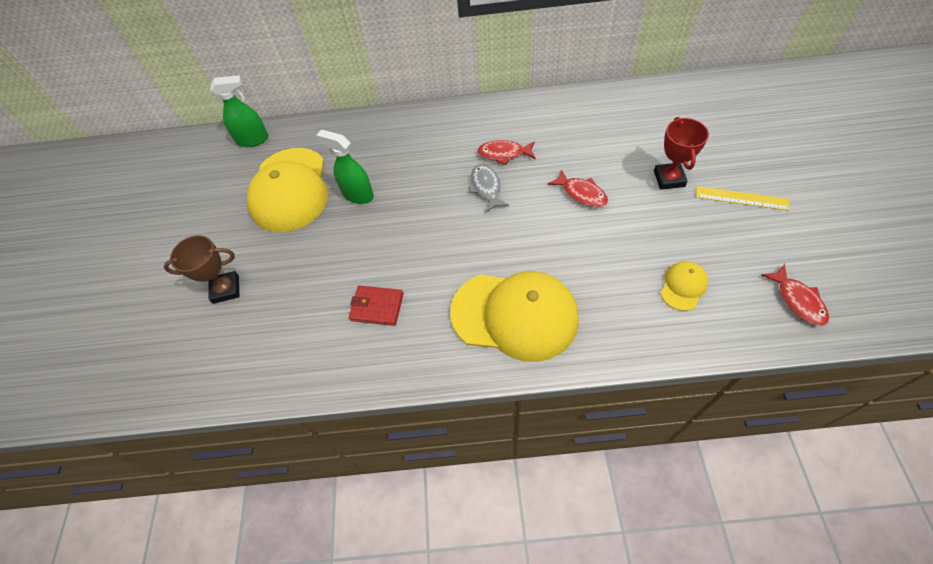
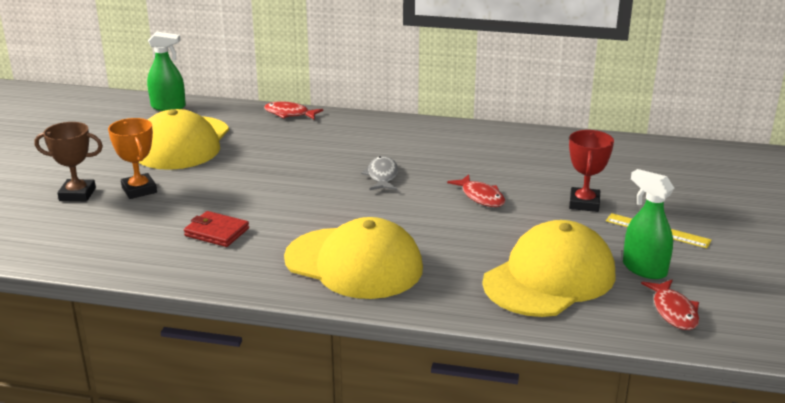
camera: 10 degrees right, 30 degrees down
(280, 267) = (139, 190): none -> orange trophy
(357, 195) = (247, 158): green spray bottle -> green spray bottle (644, 269)
(504, 154) = (416, 157): red fish -> red fish (289, 114)
(683, 286) = (549, 278): yellow cap -> yellow cap, size x2.25

